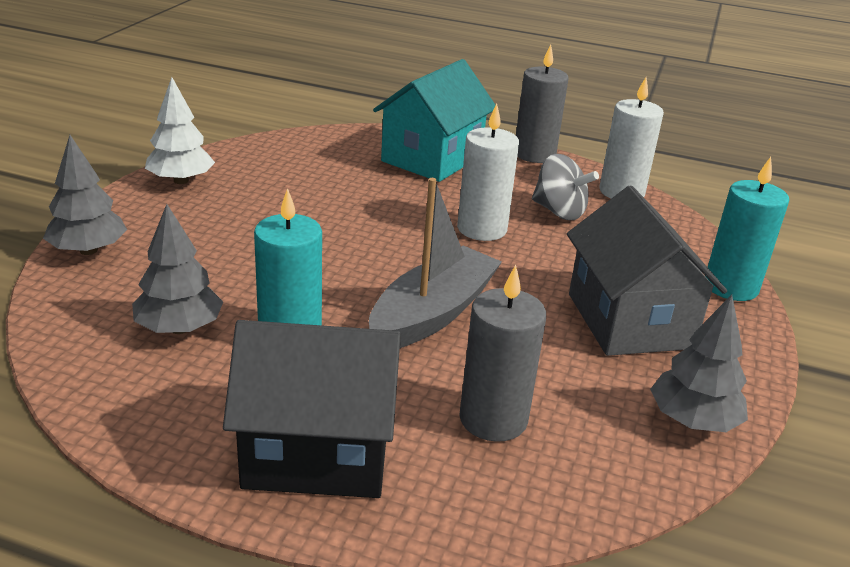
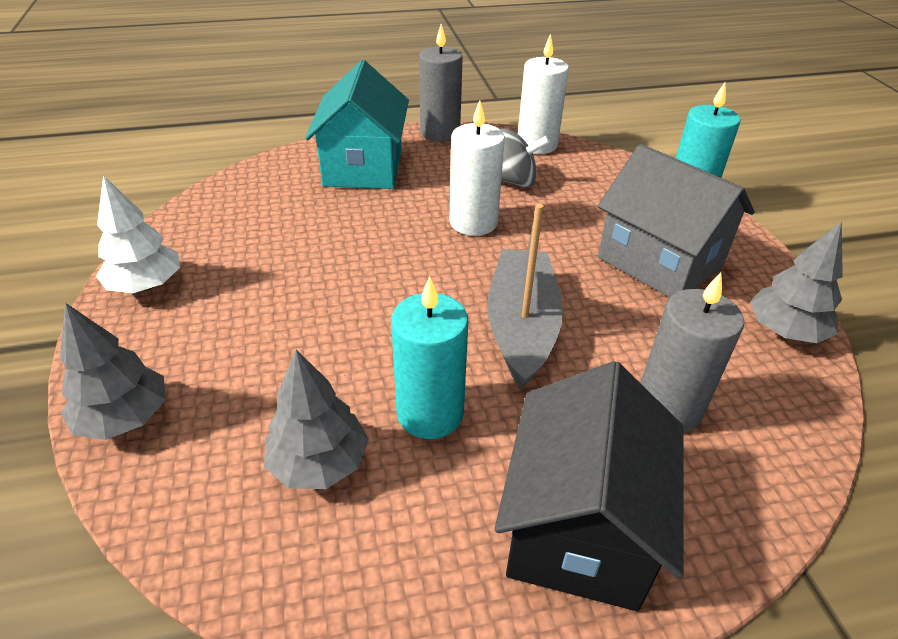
camera: 30 degrees left, 10 degrees up
(318, 451) = (579, 527): black house -> black house turned 45 degrees counterclockwise

